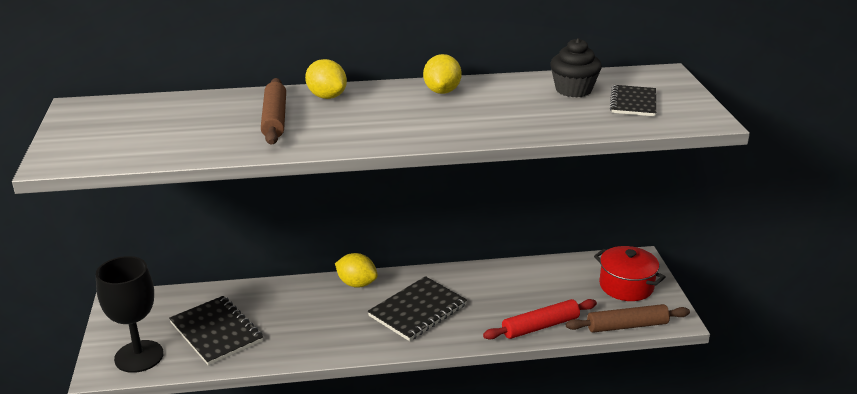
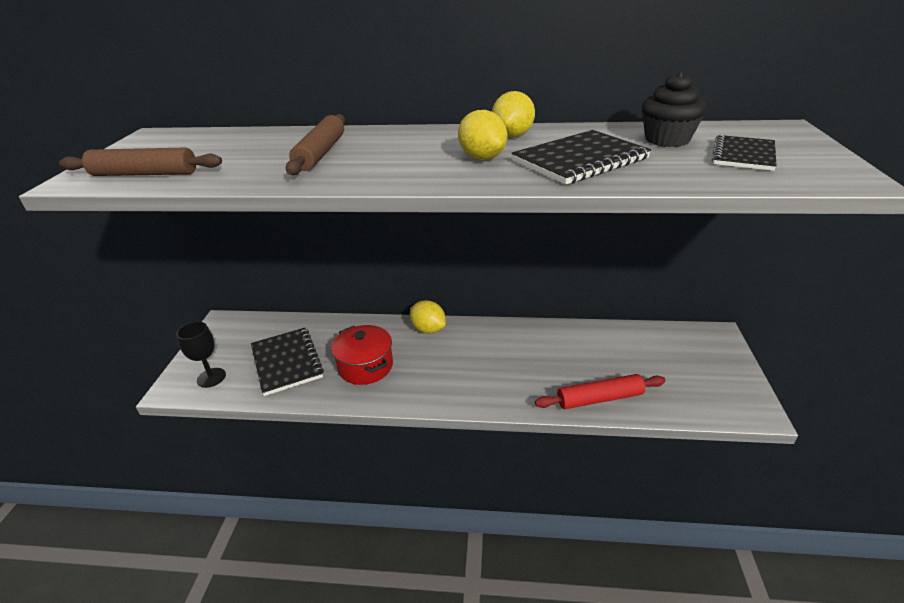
camera: 15 degrees right, 5 degrees up
(139, 356) = (211, 377): black goblet -> black goblet, size x0.62
(327, 96) = (388, 136): yellow lemon -> yellow lemon (482, 158)
(418, 310) = (477, 364): black notebook -> black notebook (580, 160)
(626, 286) = (701, 364): red pot -> red pot (365, 366)
(627, 326) = (697, 411): brown rolling pin -> brown rolling pin (145, 174)

